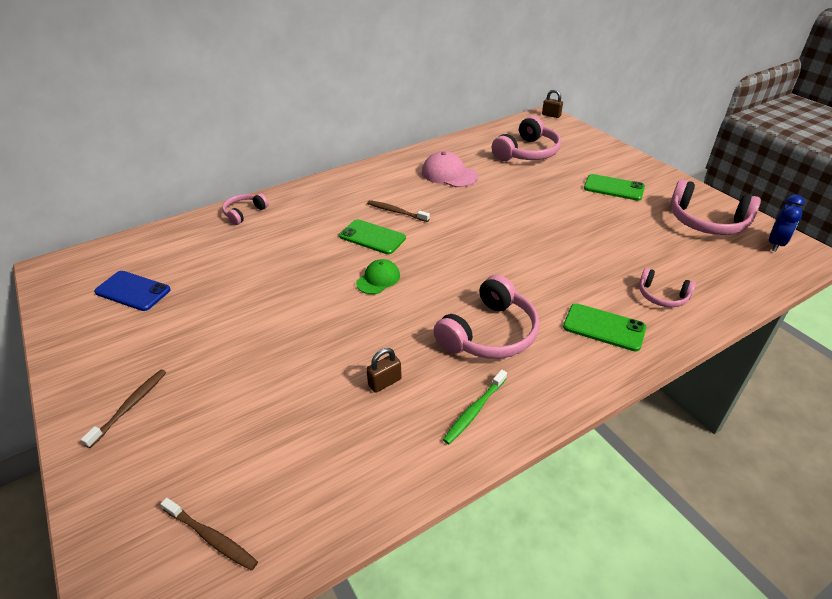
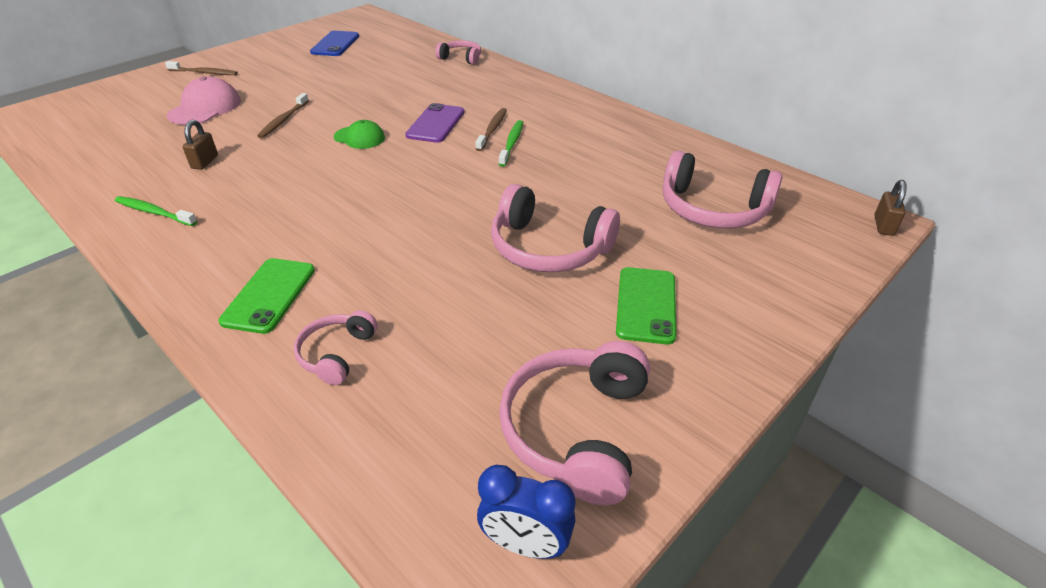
camera: 75 degrees right, 0 degrees up
(211, 538) = (73, 123): brown toothbrush -> brown toothbrush (283, 120)
(372, 237) = (436, 124): green phone -> purple phone
(385, 382) = (205, 162): brown padlock -> brown padlock turned 60 degrees clockwise
(422, 206) = (512, 143): none -> green toothbrush
(449, 174) = (601, 152): pink cap -> pink cap (205, 108)
(489, 333) = (267, 211): pink headphones -> pink headphones (548, 248)

